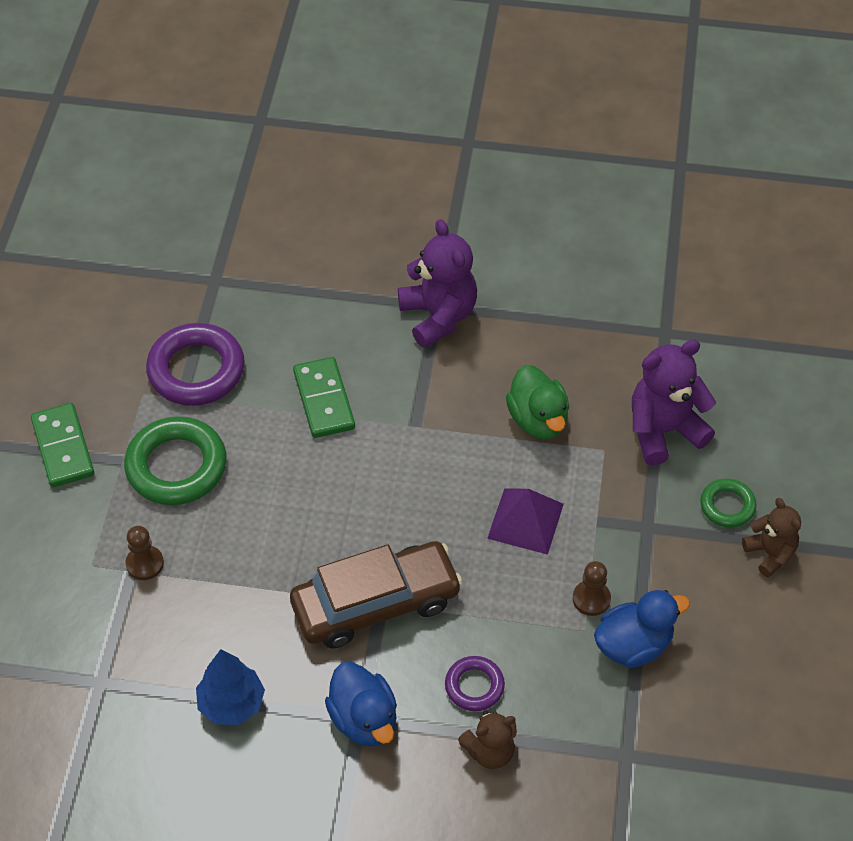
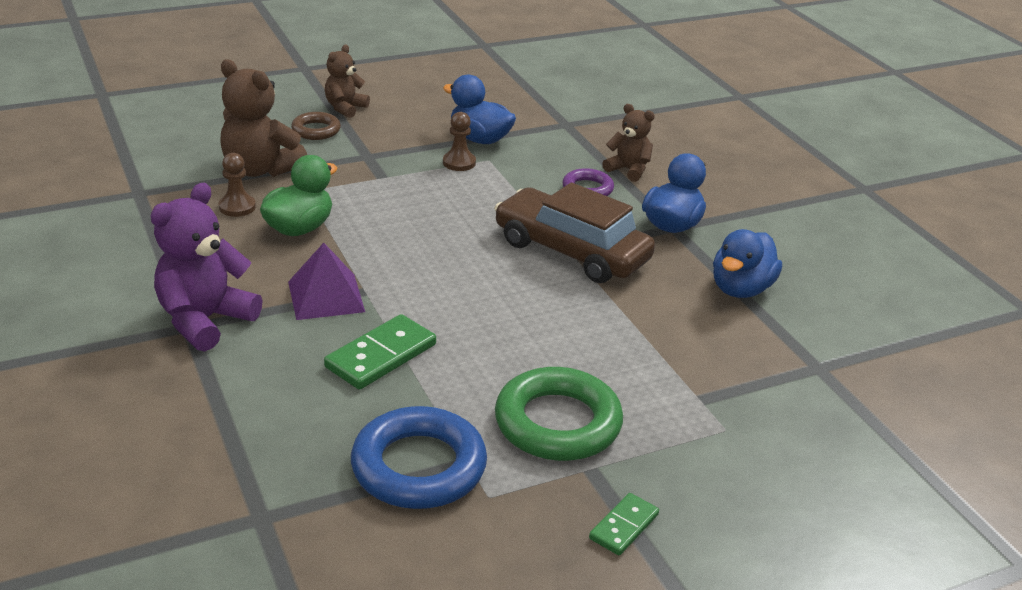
camera: 125 degrees left, 20 degrees down
(63, 447) = (624, 527): green domino -> green domino, size x0.60
(145, 564) = (683, 393): brown pawn -> brown pawn (237, 207)
(196, 370) = (419, 467): purple ring -> blue ring
(231, 703) = (741, 289): blue tree -> blue duck
(525, 521) = (415, 206): purple pyramid -> purple pyramid (326, 296)
(664, 431) = (260, 169): purple teddy bear -> brown teddy bear
(727, 506) = (316, 130): green ring -> brown ring

